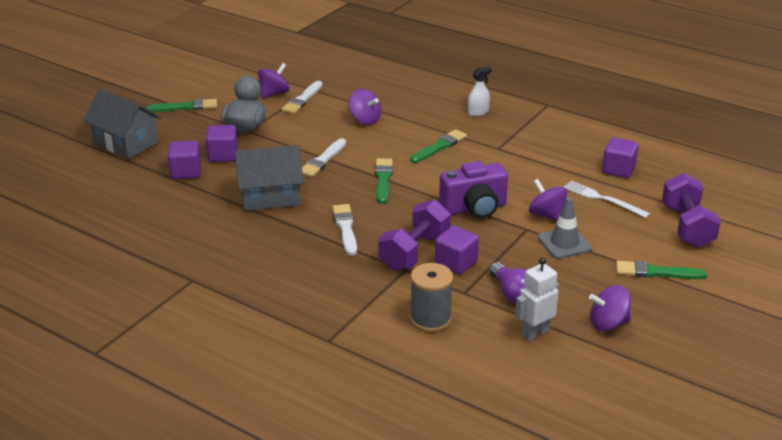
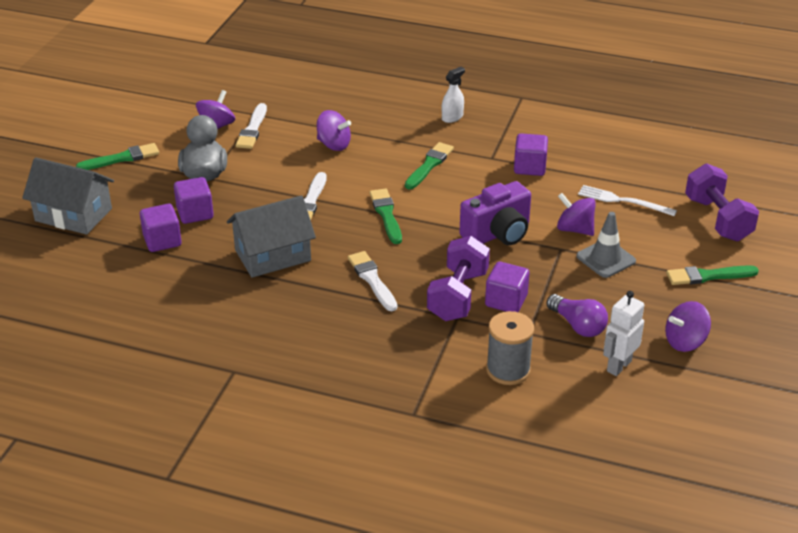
camera: 15 degrees left, 5 degrees up
(618, 170) = (625, 164): purple cube -> purple cube (529, 167)

